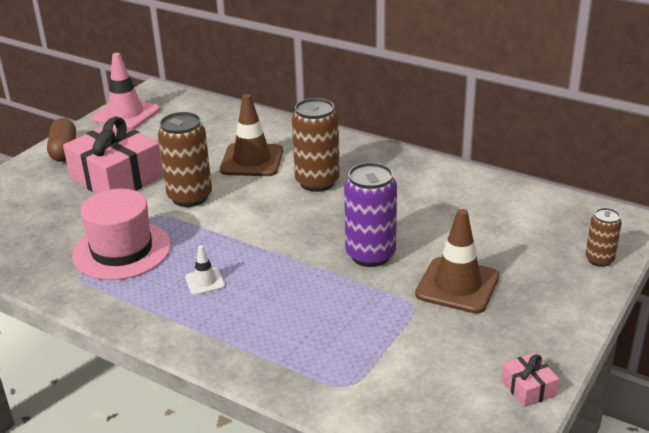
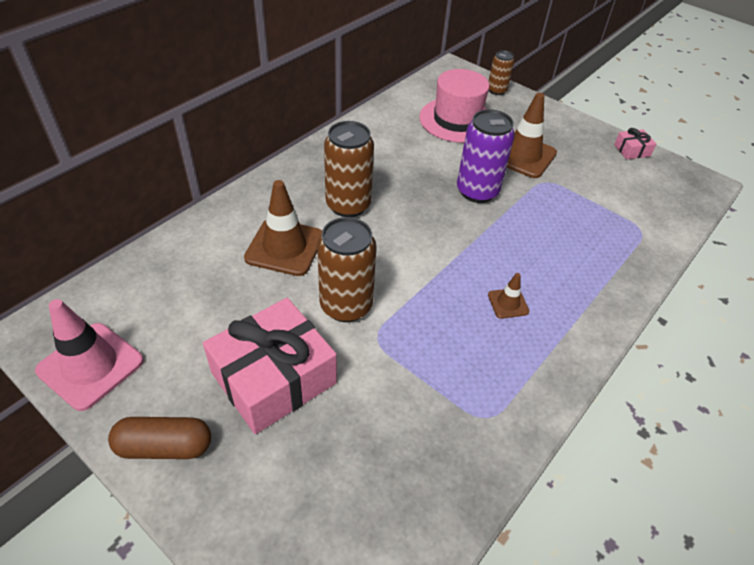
camera: 85 degrees left, 15 degrees up
(122, 250) = (443, 372): pink hat -> pink hat (457, 120)
(205, 282) = (508, 303): white traffic cone -> brown traffic cone

